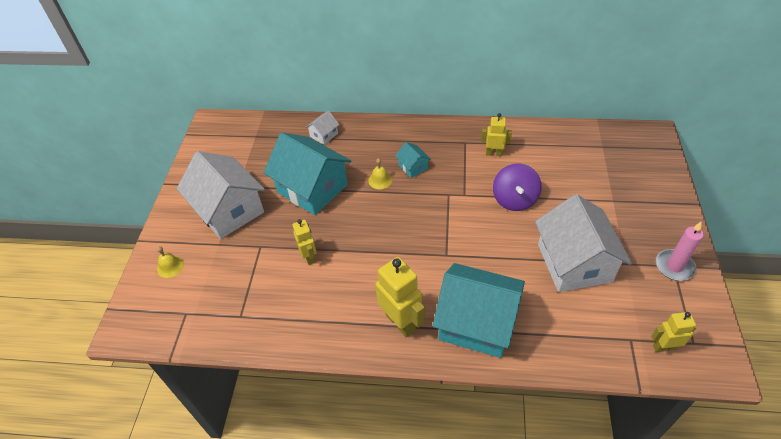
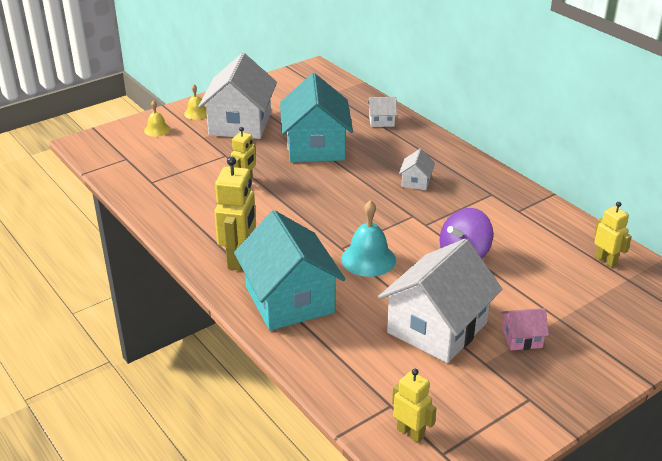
camera: 45 degrees right, 15 degrees down
(380, 180) = (374, 173): yellow bell -> yellow bell (196, 113)
(413, 167) = (416, 181): turquoise house -> white house
(472, 249) = (368, 259): none -> turquoise bell
(494, 153) = (504, 216): yellow robot -> yellow robot (606, 260)
(617, 230) = (522, 338): none -> pink house
(674, 266) = (529, 400): pink candle -> none

